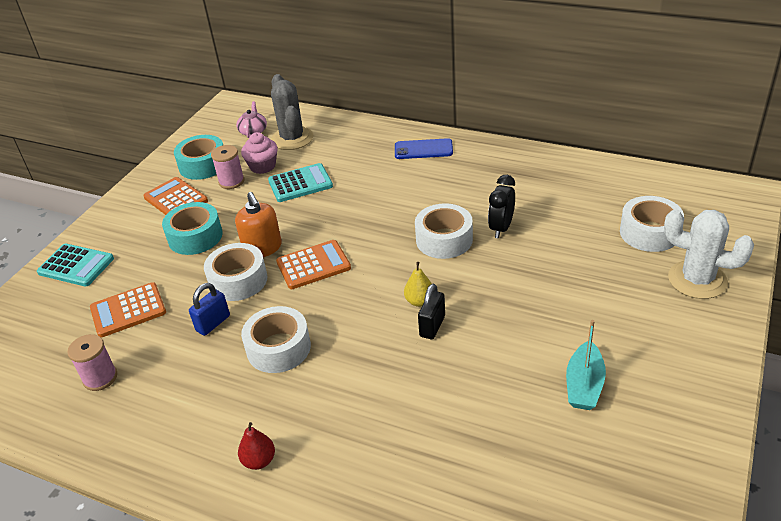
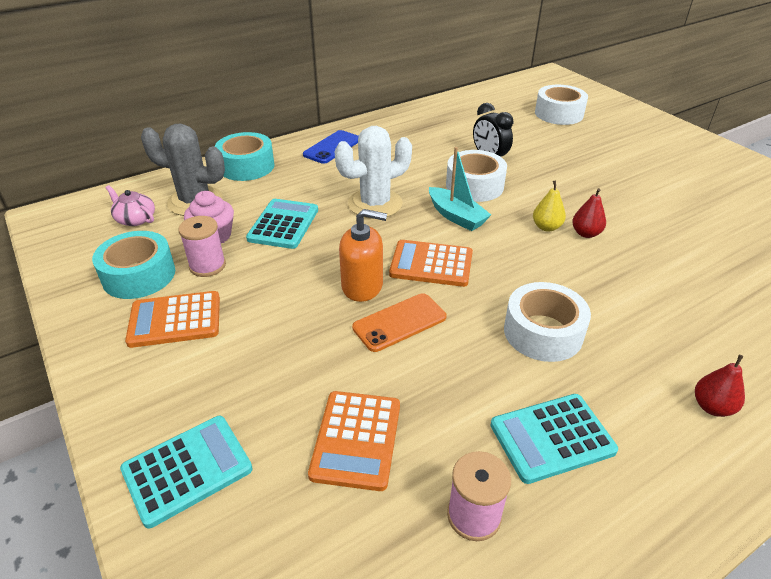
camera: 60 degrees left, 0 degrees up
(177, 388) = (552, 438): none -> turquoise calculator
(195, 237) = (276, 328): turquoise tape -> turquoise tape (246, 166)
(213, 323) = (457, 368): blue padlock -> none
(238, 280) = (399, 322): white tape -> orange phone
(313, 265) = (431, 264): orange calculator -> orange calculator turned 90 degrees counterclockwise
(432, 326) = (586, 233): black padlock -> red pear
(584, 385) = (705, 198): turquoise boat -> turquoise boat (456, 216)
(697, 280) = (624, 120): white cactus -> white cactus (375, 204)

